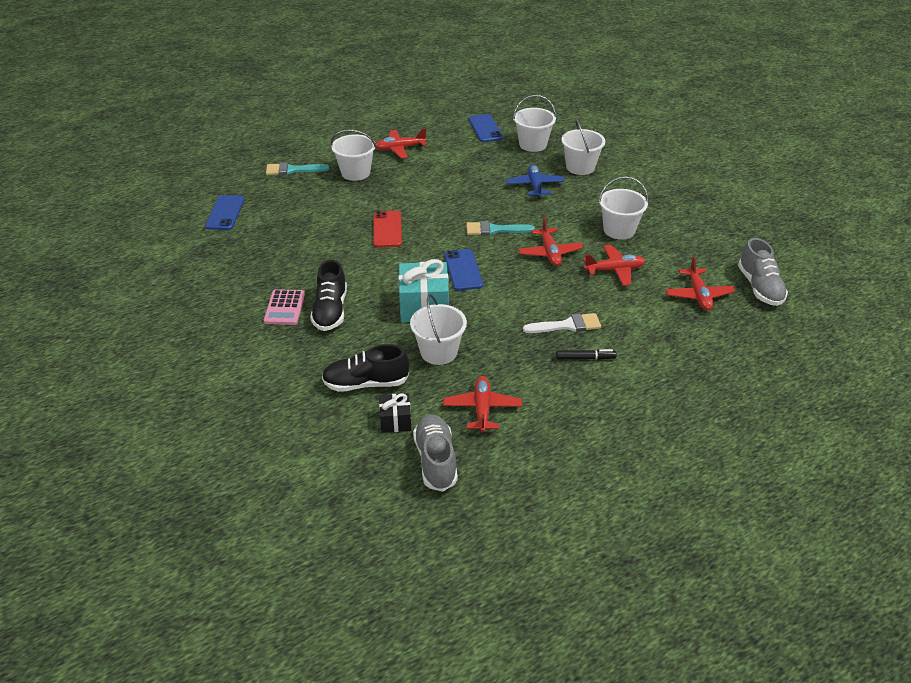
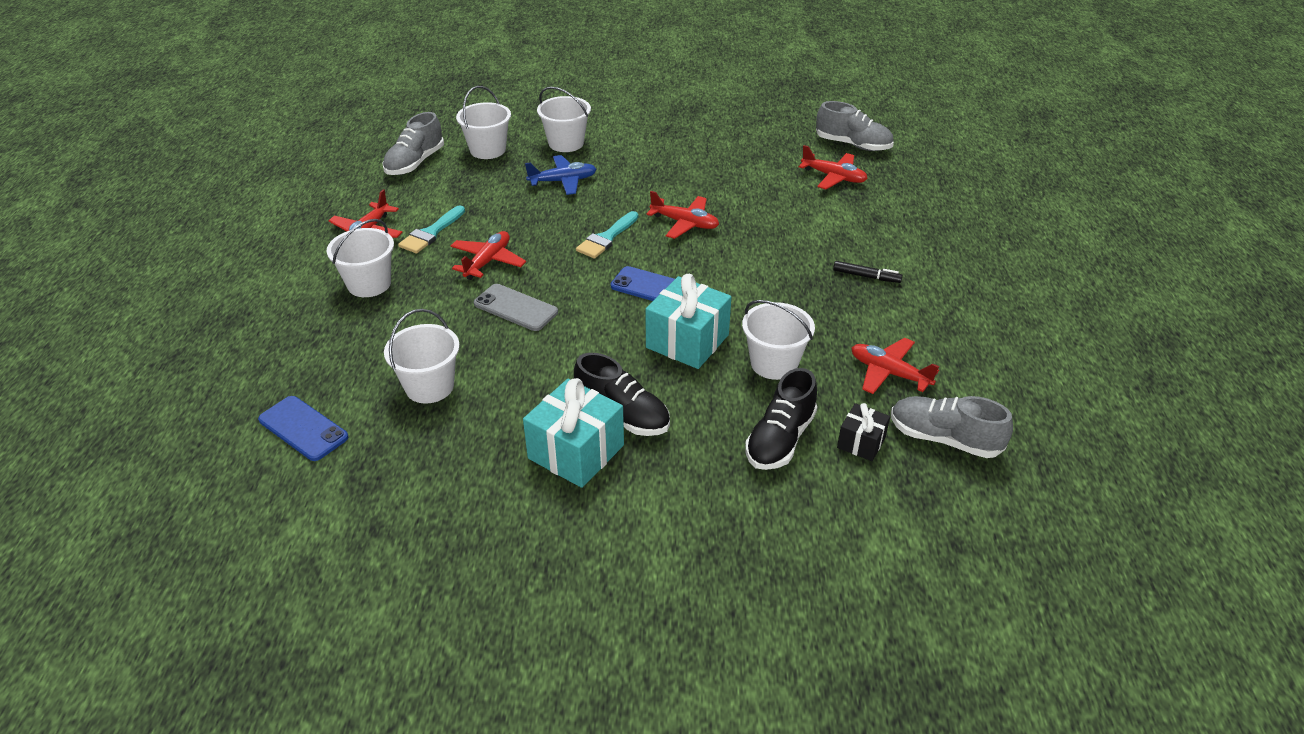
camera: 55 degrees left, 0 degrees up
(284, 308) = (576, 452): pink calculator -> turquoise gift
(292, 170) = (289, 331): turquoise brush -> turquoise brush (431, 233)
(387, 229) = (515, 308): red phone -> grey phone
(485, 128) = (415, 163): blue phone -> grey shoe
(535, 186) = (563, 181): blue plane -> blue plane turned 135 degrees clockwise
(567, 325) = (808, 265): white brush -> none
(585, 358) = (866, 276): black marker -> black marker turned 75 degrees clockwise
(614, 270) = (752, 201): red plane -> red plane (488, 261)
(619, 230) = (694, 170): white bucket -> white bucket (429, 386)

